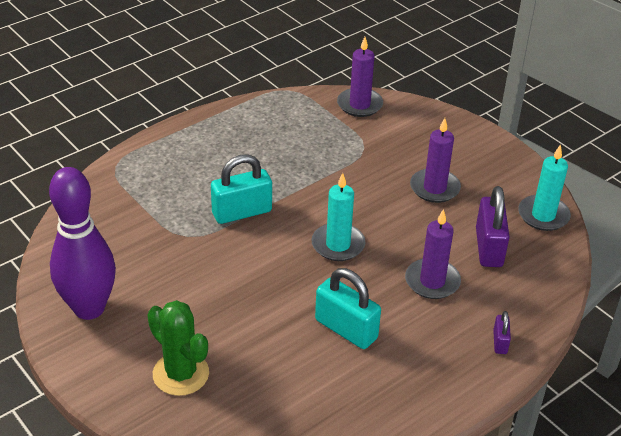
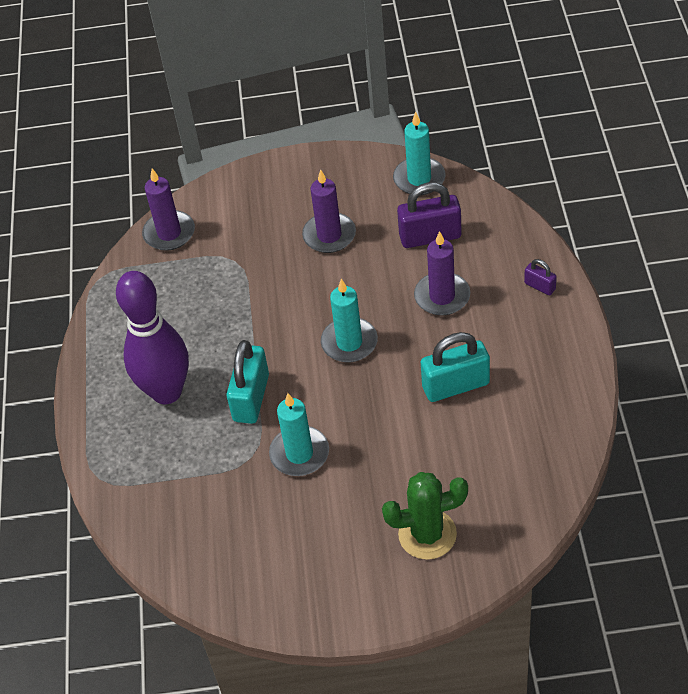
camera: 50 degrees left, 10 degrees up
(89, 308) = (294, 578): purple bowling pin -> purple bowling pin (166, 392)
(208, 261) = (299, 453): none -> turquoise candle
(489, 247) = (430, 236): purple padlock -> purple padlock turned 45 degrees counterclockwise

